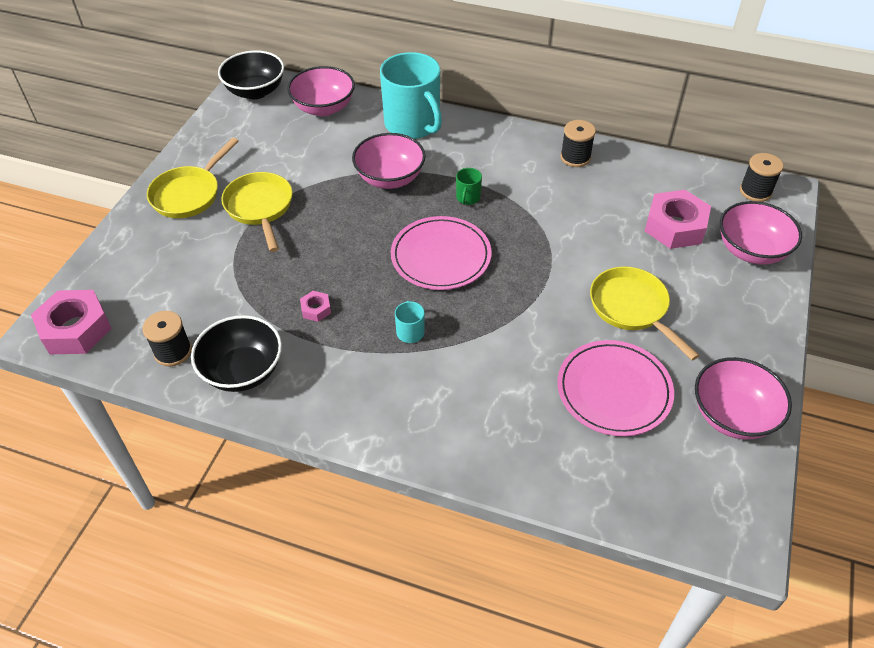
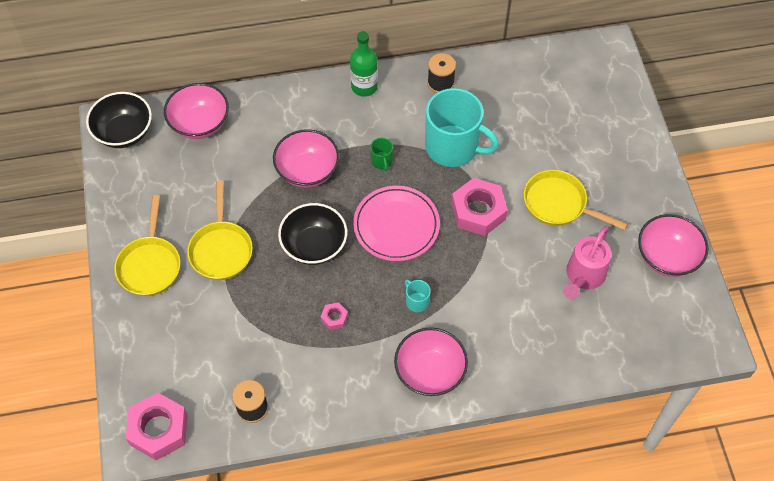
camera: 30 degrees left, 10 degrees up
(243, 371) = (317, 395): black bowl -> black bowl (314, 245)
(260, 208) = (221, 249): yellow pan -> yellow pan turned 135 degrees counterclockwise
(413, 124) = (289, 107): turquoise mug -> turquoise mug (453, 147)
(496, 134) = (364, 87): none -> green bottle
(614, 390) = (583, 277): pink plate -> pink watering can
(675, 226) = (550, 116): pink nut -> pink nut (478, 211)
(751, 250) = (613, 113): pink bowl -> pink bowl (430, 372)
(755, 191) = (589, 56): black spool -> none

